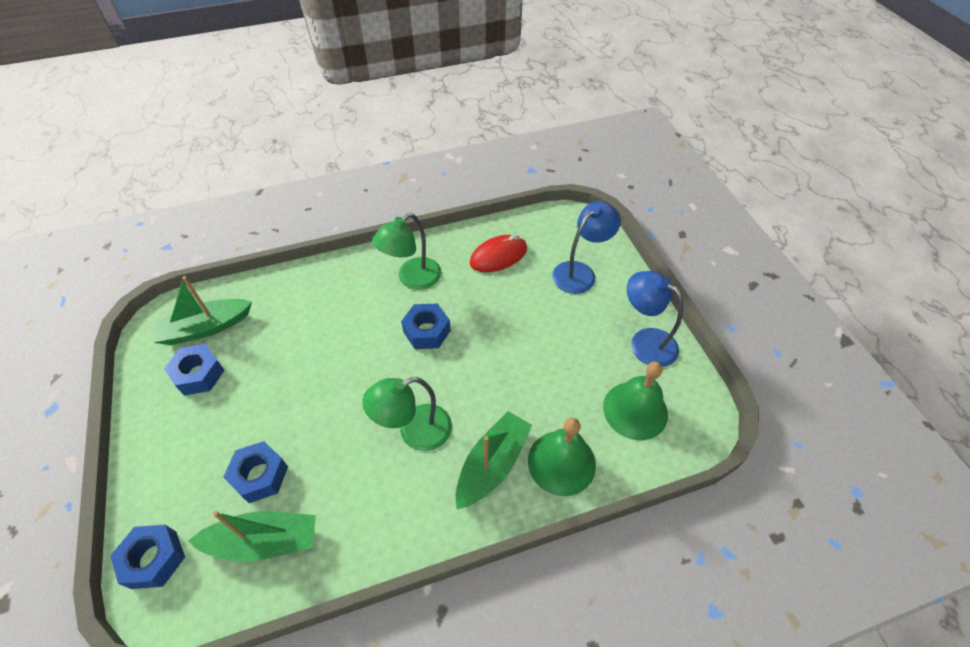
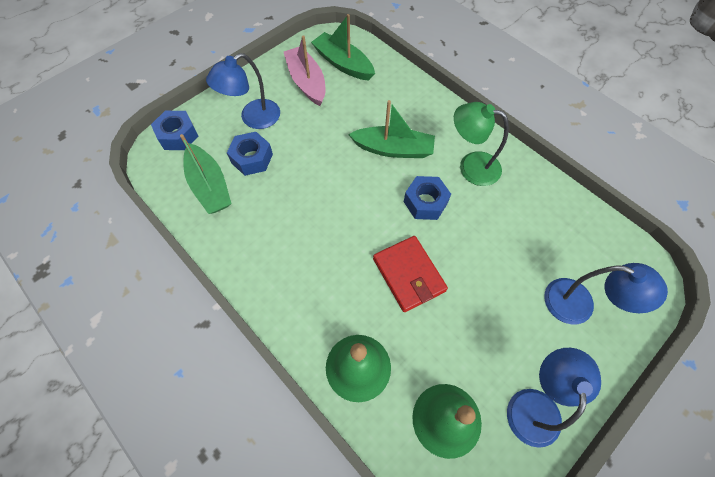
camera: 65 degrees right, 10 degrees up
(198, 374) = (307, 82): blue nut -> pink boat
(203, 453) = (253, 118): none -> blue lamp
(415, 432) = (330, 238): green lamp -> none
(492, 379) = (409, 274): none -> red wallet
(492, 464) = (329, 309): green boat -> green boat (393, 149)
(498, 256) = (545, 221): red mouse -> none

